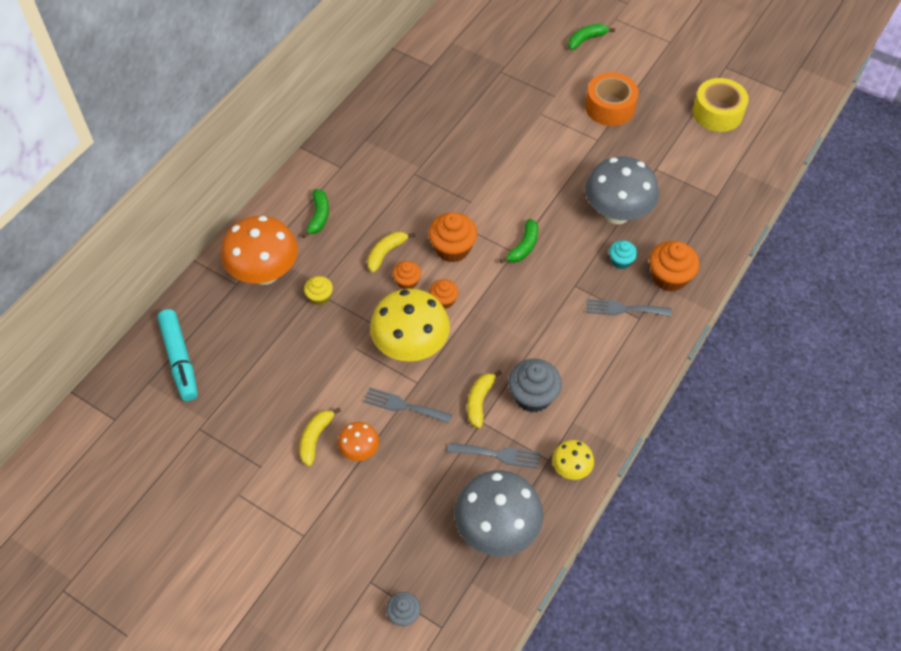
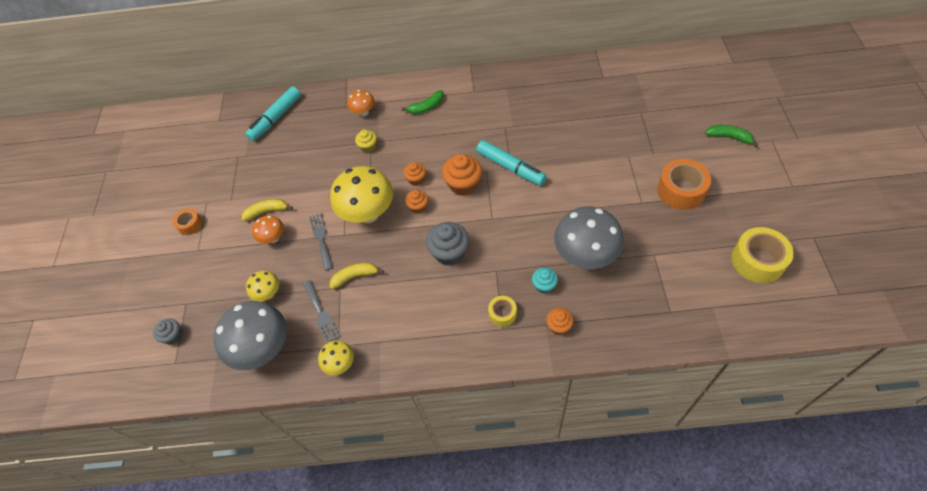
camera: 60 degrees right, 0 degrees up
(257, 527) = (190, 225): none -> orange tape
(265, 273) = (364, 112): orange mushroom -> orange mushroom, size x0.50
(386, 253) = (428, 155): yellow banana -> none
(431, 491) = (268, 294): none -> yellow mushroom
(468, 201) = (510, 167): none -> turquoise marker
(524, 246) = (501, 221): green banana -> none
(533, 396) = (382, 304): grey cupcake -> grey cupcake (449, 252)
(623, 309) = (502, 313): grey fork -> yellow tape
(669, 277) = (559, 326): orange cupcake -> orange cupcake, size x0.58

